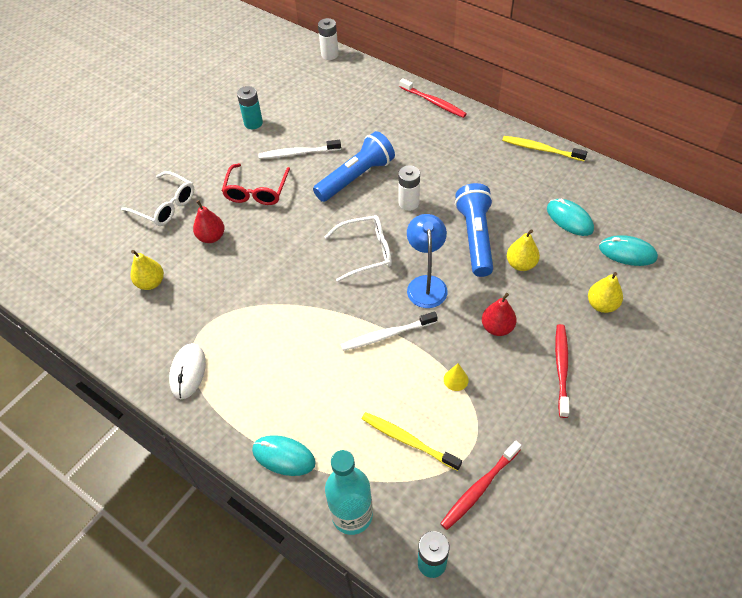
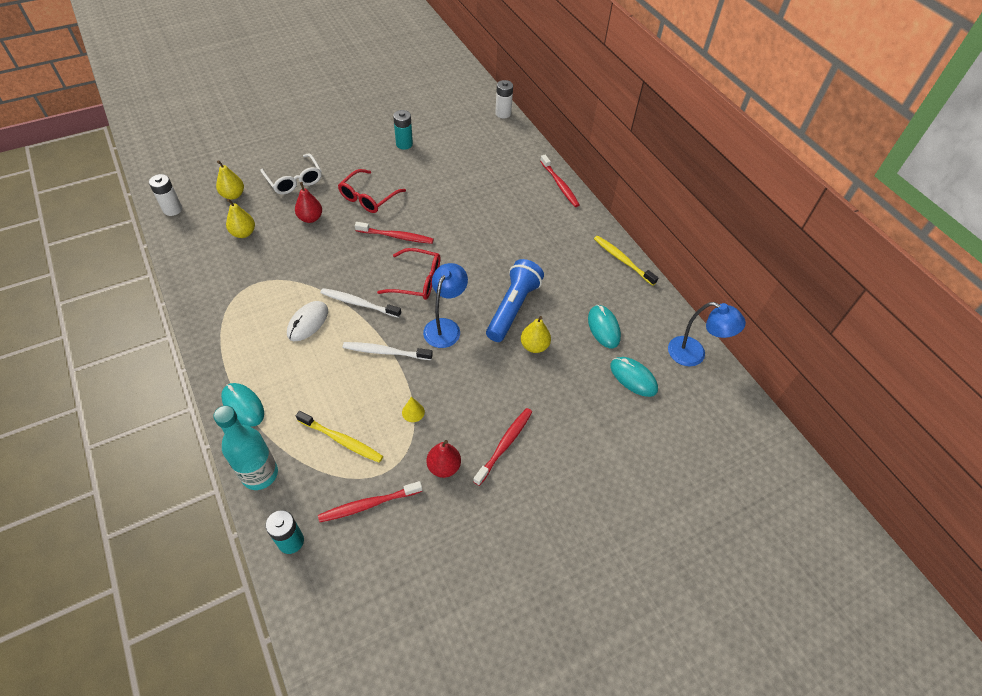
camera: 20 degrees right, 0 degrees up
(188, 372) = (222, 310): white mouse -> white mouse (308, 322)
(298, 153) = (421, 181): white toothbrush -> white toothbrush (359, 303)
(313, 218) = (396, 236): none -> red toothbrush
(356, 177) = (452, 219): blue flashlight -> none
(366, 252) = (417, 280): white glasses -> red glasses
(408, 440) = (341, 440): yellow toothbrush -> yellow toothbrush turned 150 degrees clockwise
(409, 203) = (479, 257): white battery -> white battery (172, 209)
(497, 327) = (476, 387): red pear -> red pear (444, 467)
(601, 305) = (578, 410): yellow pear -> yellow pear (233, 195)
(662, 208) = (694, 354): none -> blue lamp

